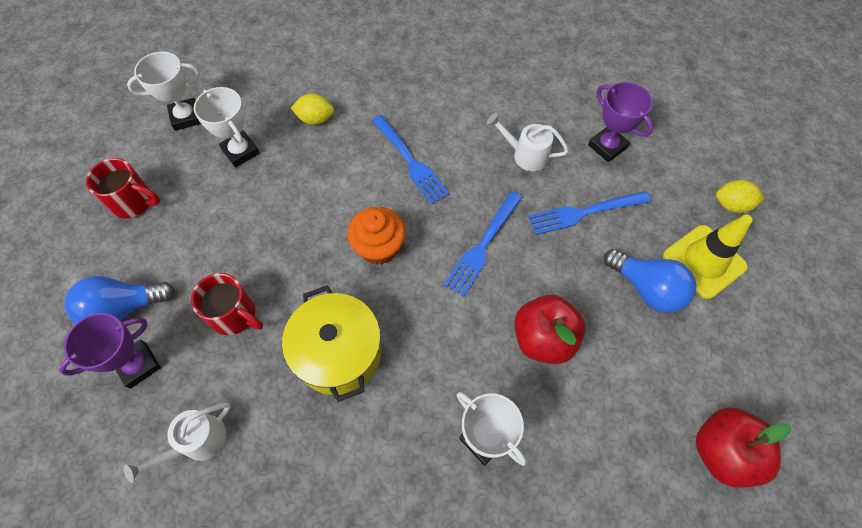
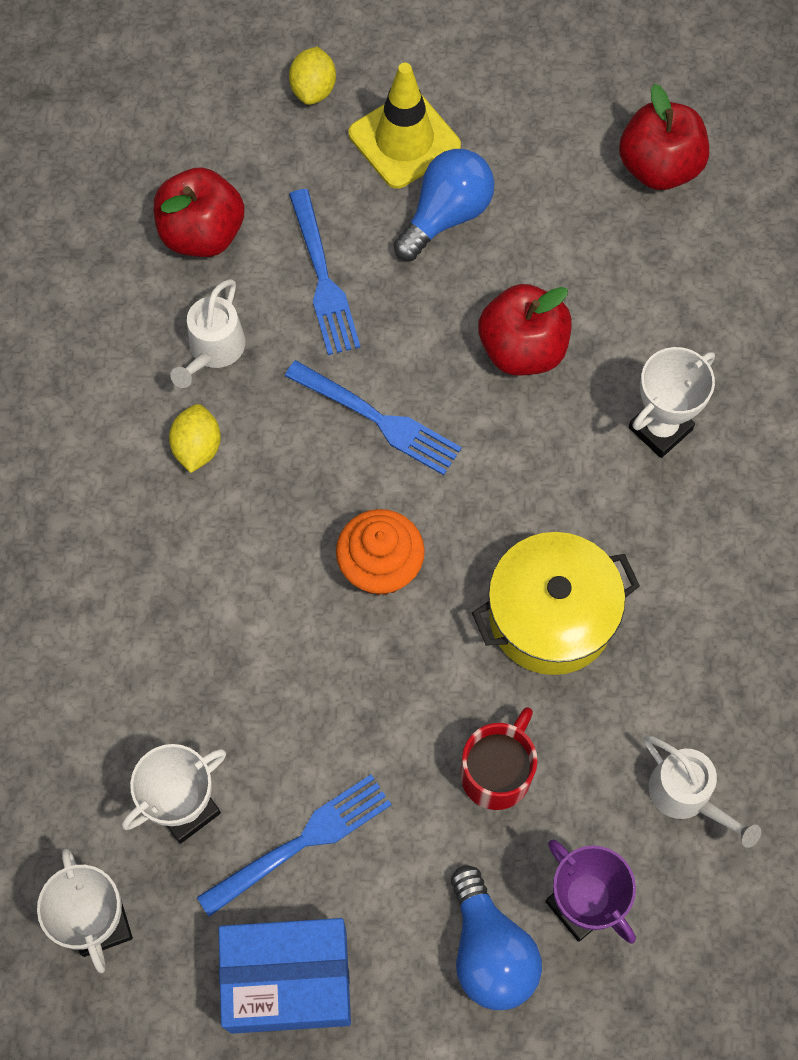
camera: 90 degrees left, 5 degrees up
(134, 202) = (288, 980): red mug -> blue box
(315, 119) = (120, 685): yellow lemon -> yellow lemon (197, 447)
(410, 161) = (219, 524): blue fork -> blue fork (301, 842)
(607, 146) = (202, 234): purple trophy -> red apple

